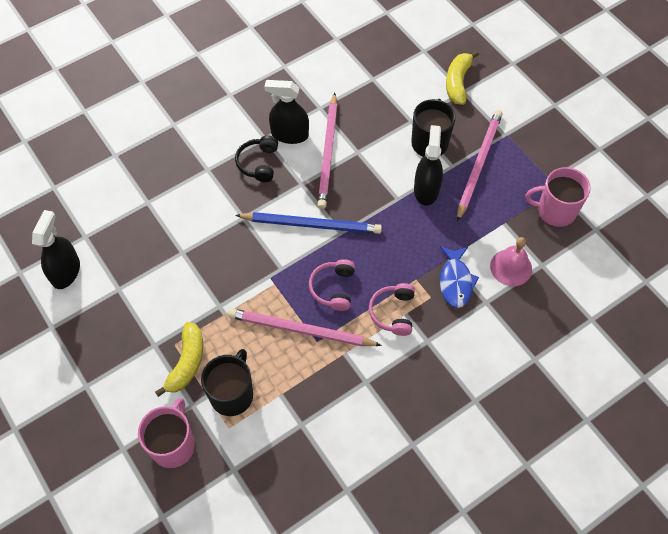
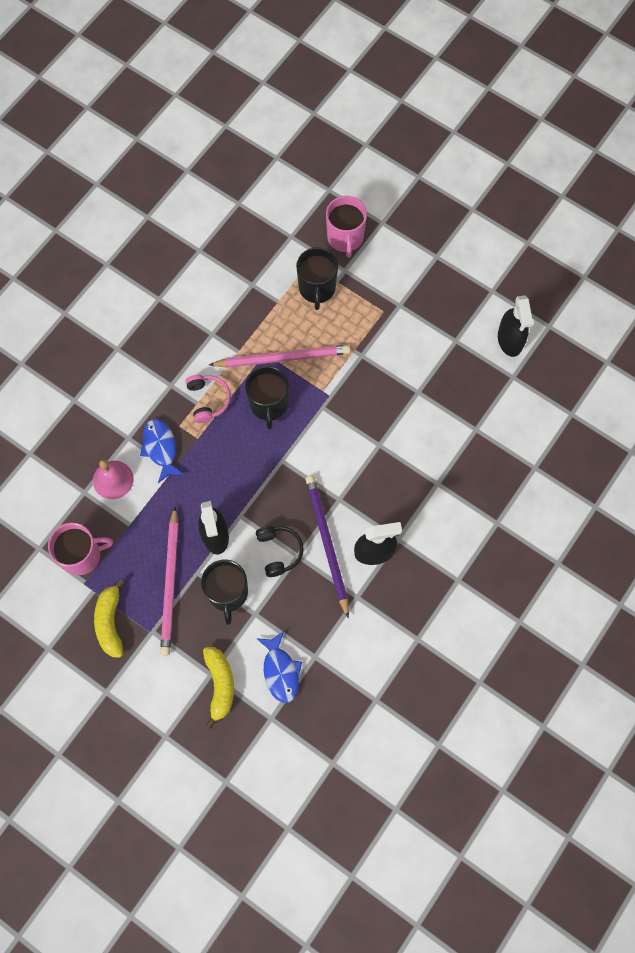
camera: 160 degrees right, 10 degrees up
(187, 363) = (365, 300): yellow banana -> yellow banana (110, 622)
(258, 163) = (391, 507): black headphones -> black headphones (279, 551)
(311, 224) = (312, 459): blue pencil -> none
(328, 153) = (327, 543): pink pencil -> purple pencil
(333, 288) = (269, 404): pink headphones -> black mug
(405, 77) = (280, 671): none -> blue fish

